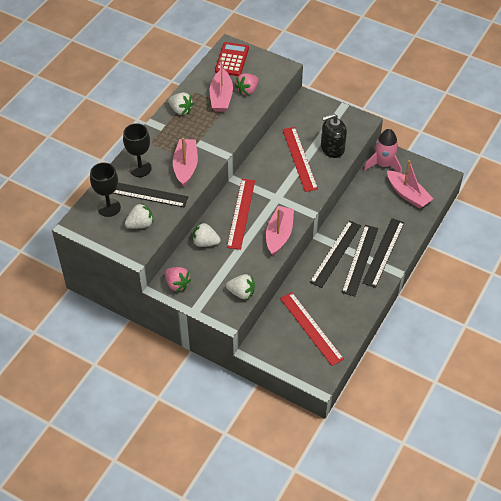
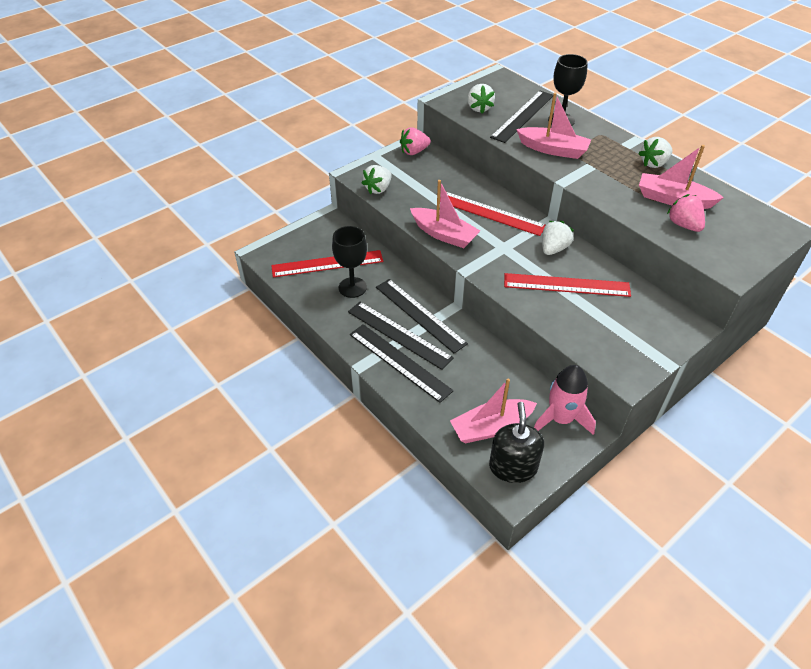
camera: 110 degrees right, 5 degrees down
(109, 207) = (511, 94): black goblet -> black goblet (352, 287)
(205, 242) = (459, 179): white strawberry -> white strawberry (553, 249)
(232, 59) = (754, 225): red calculator -> none
(332, 148) = (578, 324): black soap dispenser -> black soap dispenser (513, 466)

